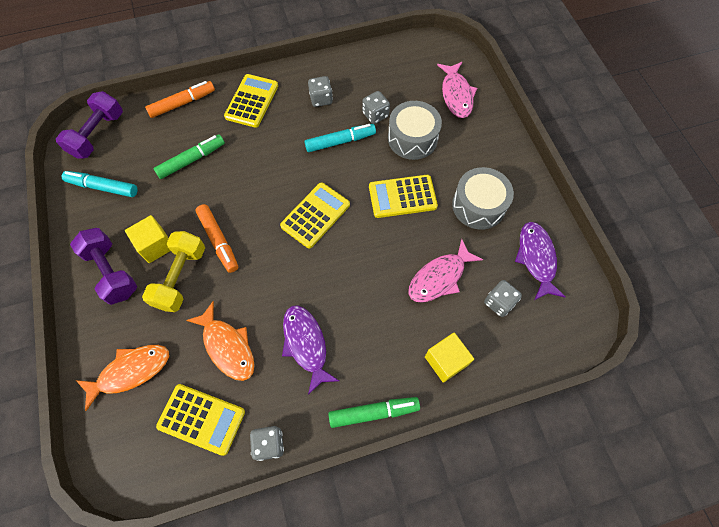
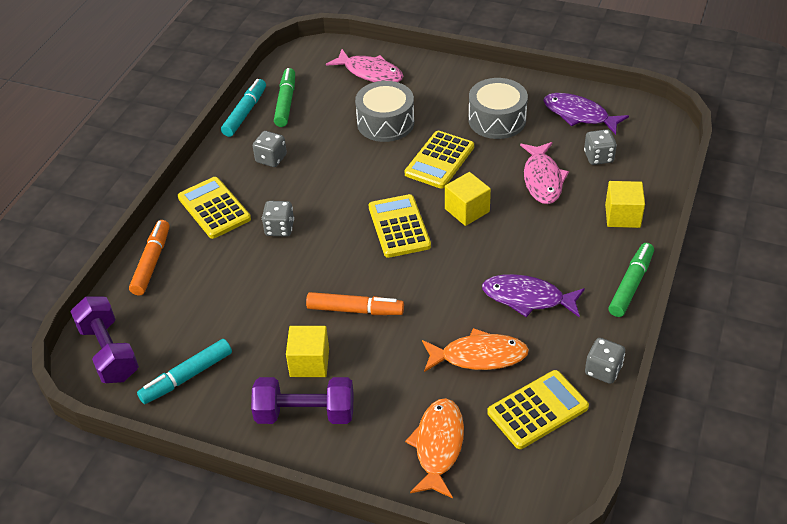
camera: 50 degrees left, 20 degrees down
(181, 277) = (368, 358): yellow dumbbell -> none
(191, 160) = (234, 287): green marker -> green marker (285, 103)
(340, 141) = (335, 170): turquoise marker -> turquoise marker (245, 113)
(365, 247) = (467, 210): none -> yellow cube
(375, 115) = (332, 132): grey dice -> grey dice (279, 228)

